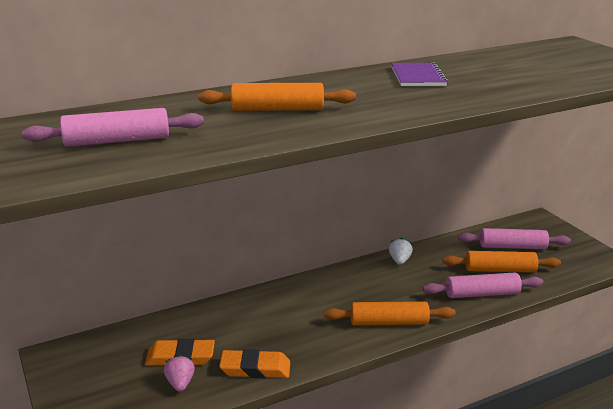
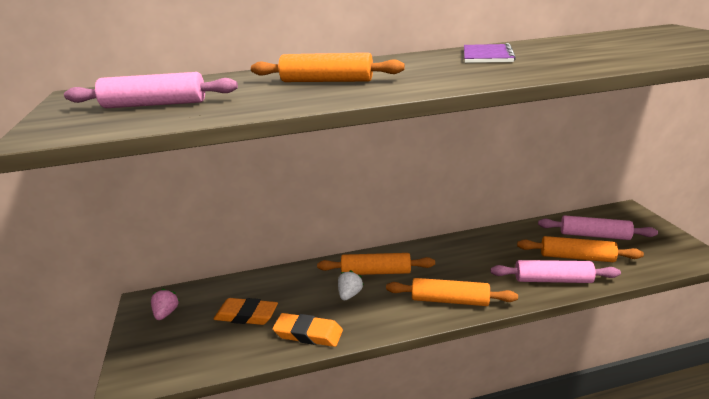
camera: 15 degrees right, 0 degrees up
(180, 383) = (236, 340): pink strawberry -> pink strawberry (166, 313)
(305, 300) = (376, 272): none -> orange rolling pin
(399, 260) = (476, 241): white strawberry -> white strawberry (349, 294)

